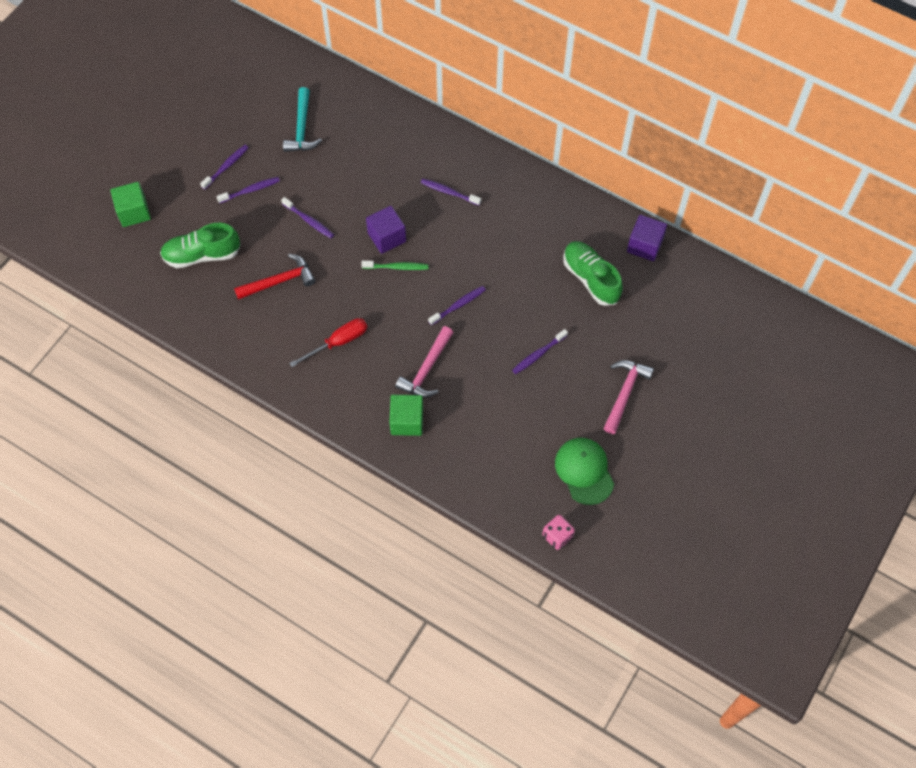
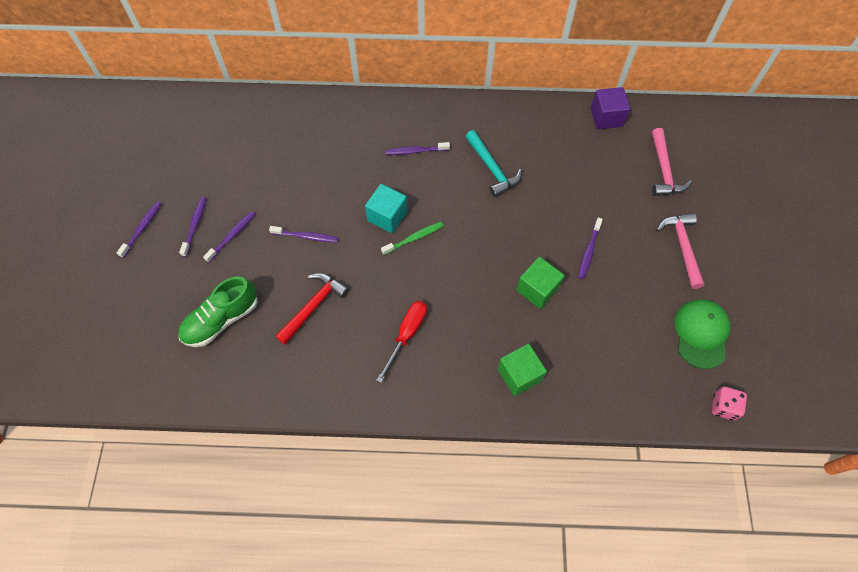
camera: 30 degrees left, 0 degrees up
(134, 212) = (126, 313): green cube -> green cube (537, 289)
(302, 128) = (246, 158): turquoise hammer -> turquoise hammer (492, 169)
(387, 237) = (387, 216): purple cube -> turquoise cube
(426, 369) = (503, 317): pink hammer -> pink hammer (664, 170)
(458, 305) = (491, 244): purple toothbrush -> purple toothbrush (142, 228)
(584, 471) = (701, 334): green cap -> green cap turned 60 degrees clockwise
(590, 278) = (584, 165): green shoe -> none

